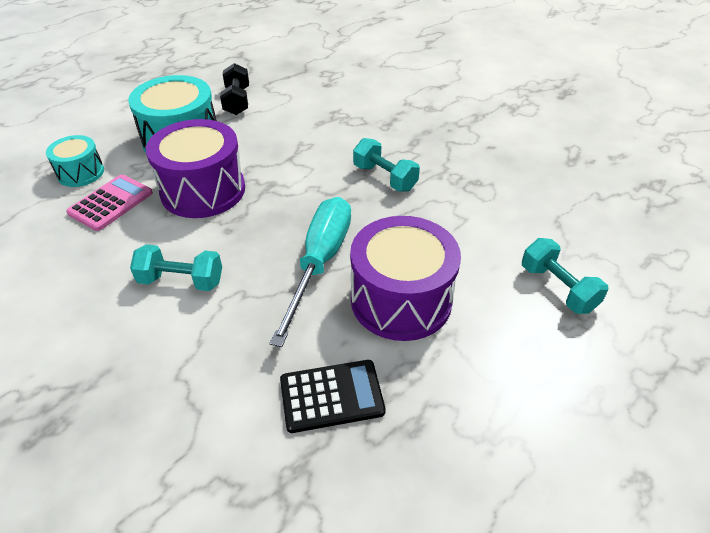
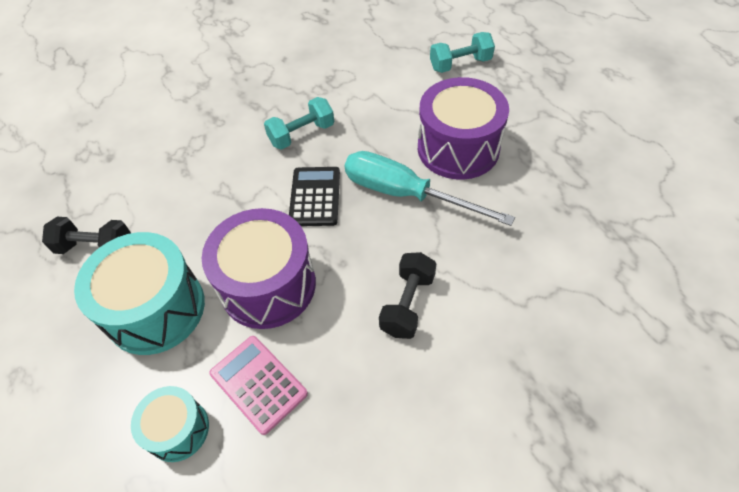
camera: 75 degrees left, 10 degrees up
(181, 281) = (407, 304): turquoise dumbbell -> black dumbbell
(331, 396) = (547, 201): black calculator -> black calculator (315, 197)

